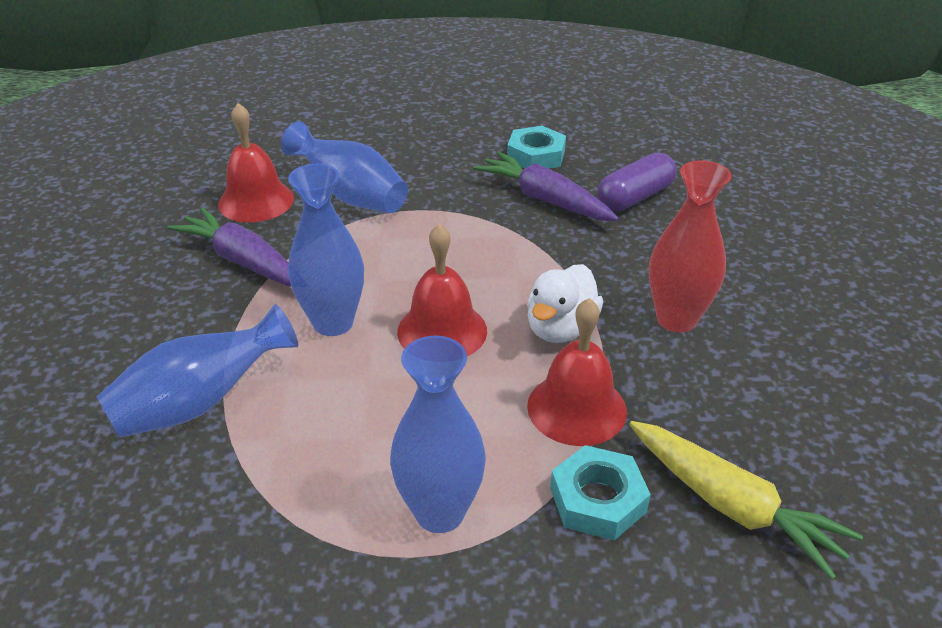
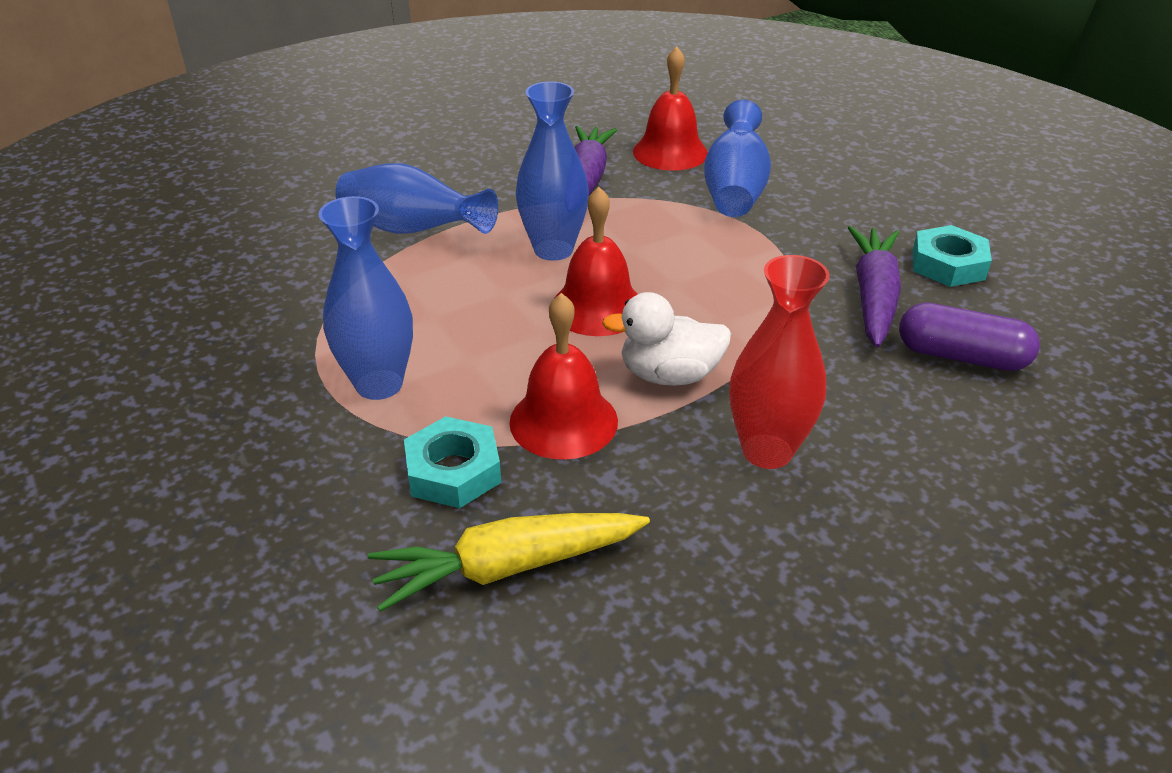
camera: 60 degrees right, 0 degrees up
(730, 505) = (509, 567): yellow carrot -> yellow carrot turned 60 degrees clockwise

